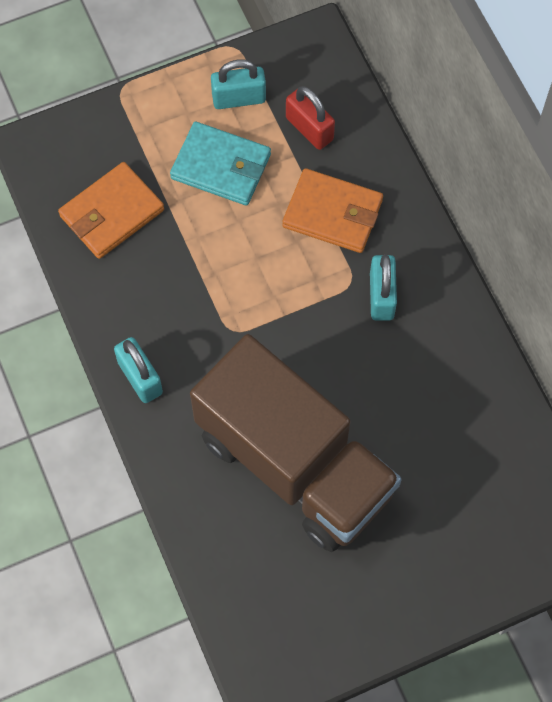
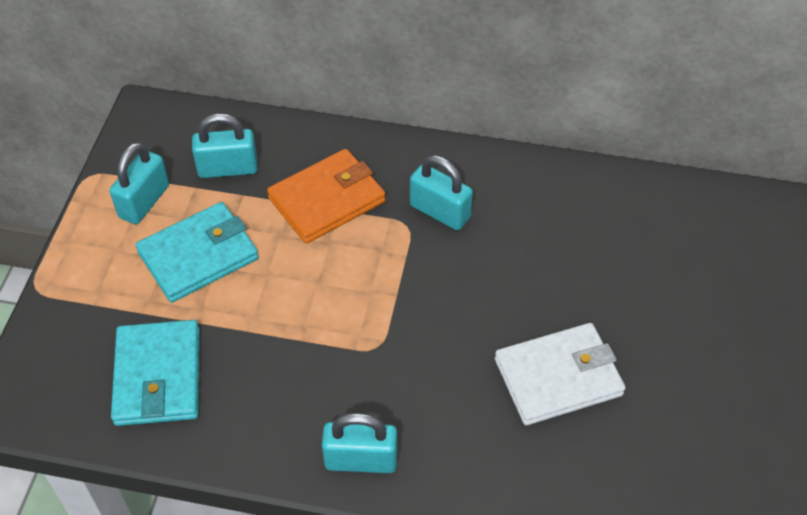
camera: 55 degrees left, 15 degrees down
(112, 213) = (158, 376): orange wallet -> turquoise wallet
(294, 463) = (558, 377): brown truck -> white wallet
(309, 129) = (228, 168): red padlock -> turquoise padlock

